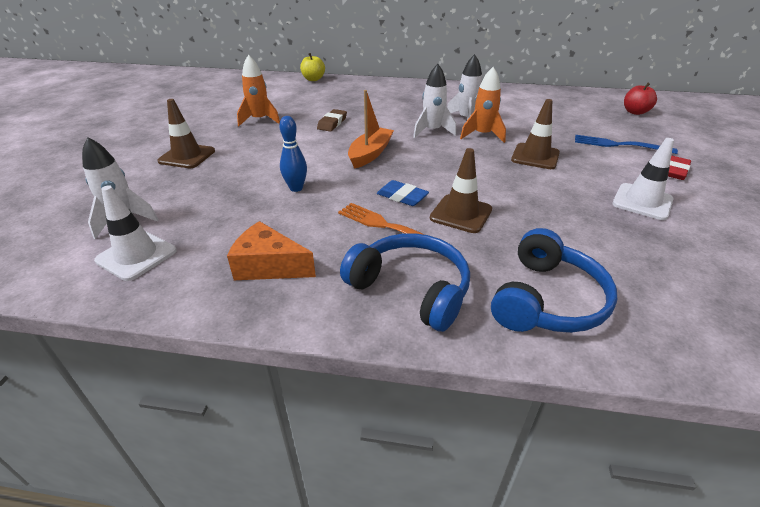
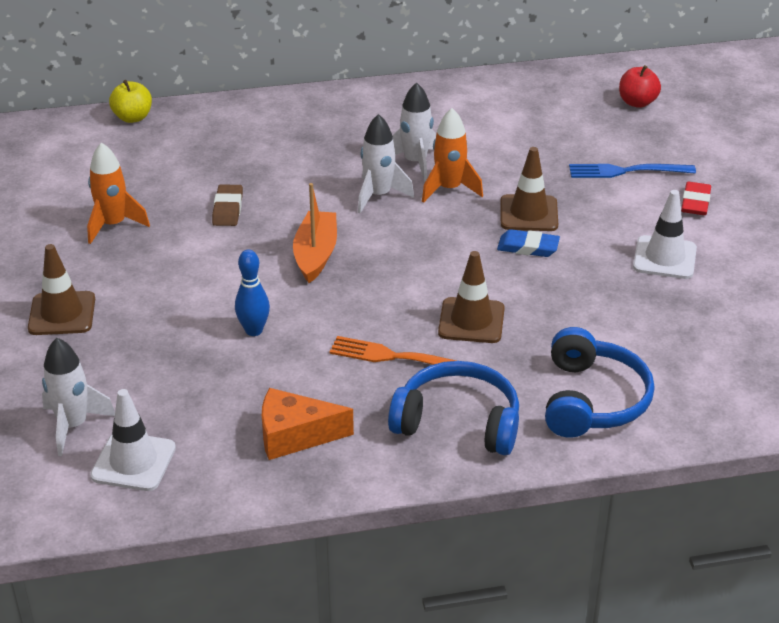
camera: 20 degrees left, 0 degrees up
(402, 196) = (392, 312): blue eraser -> blue eraser (528, 247)

